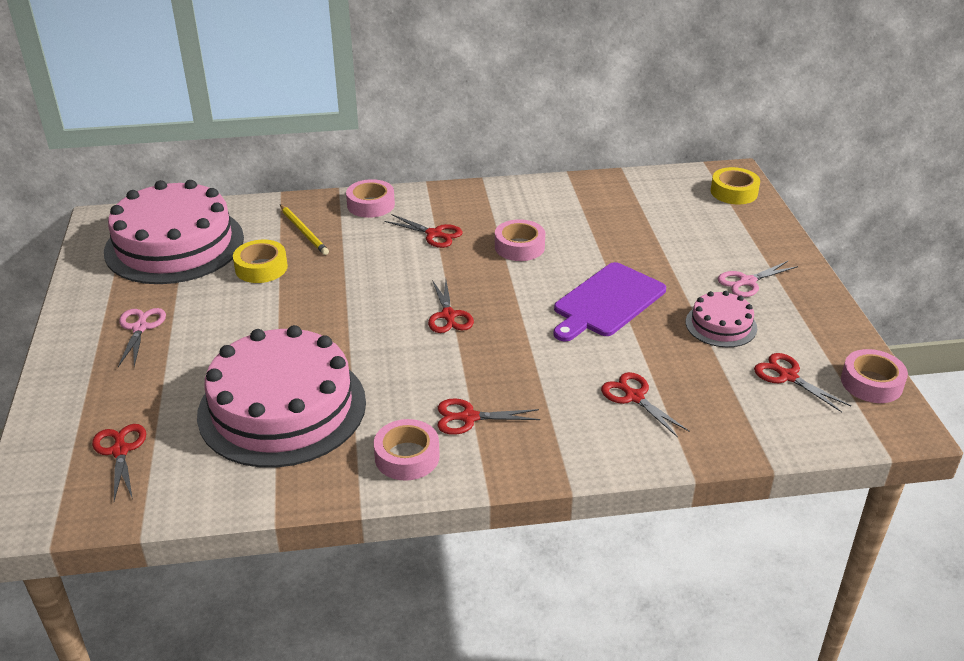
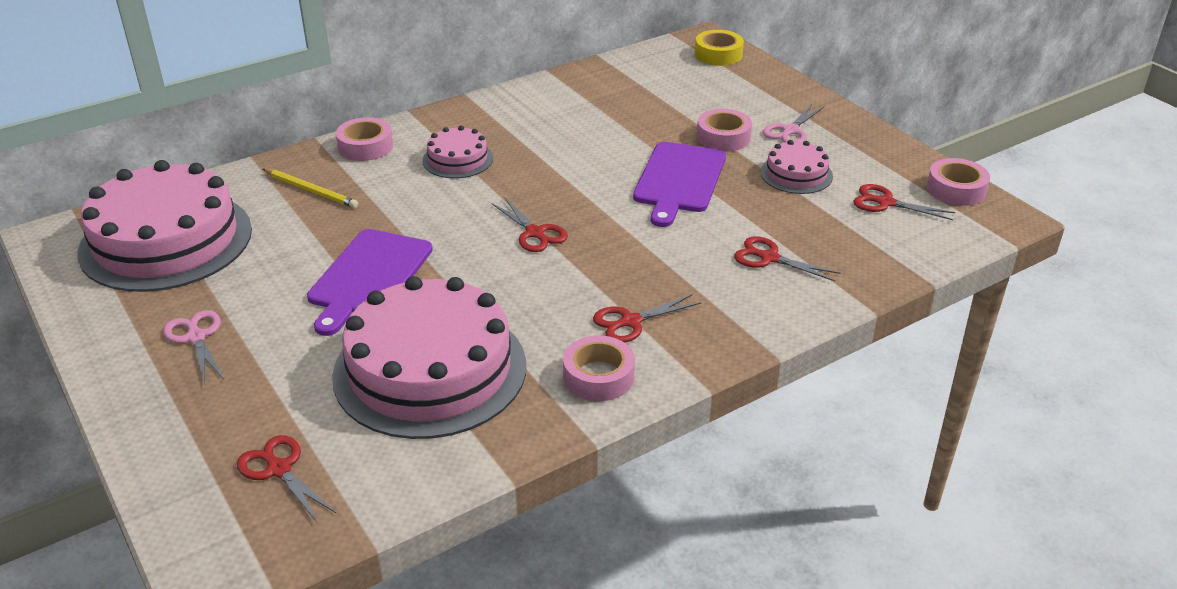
camera: 25 degrees left, 0 degrees up
(261, 268) = (291, 239): yellow tape -> none
(293, 316) = (369, 277): none -> purple cutting board
(434, 234) = (457, 159): red scissors -> pink cake
(519, 247) = (555, 150): pink tape -> pink tape (723, 137)

